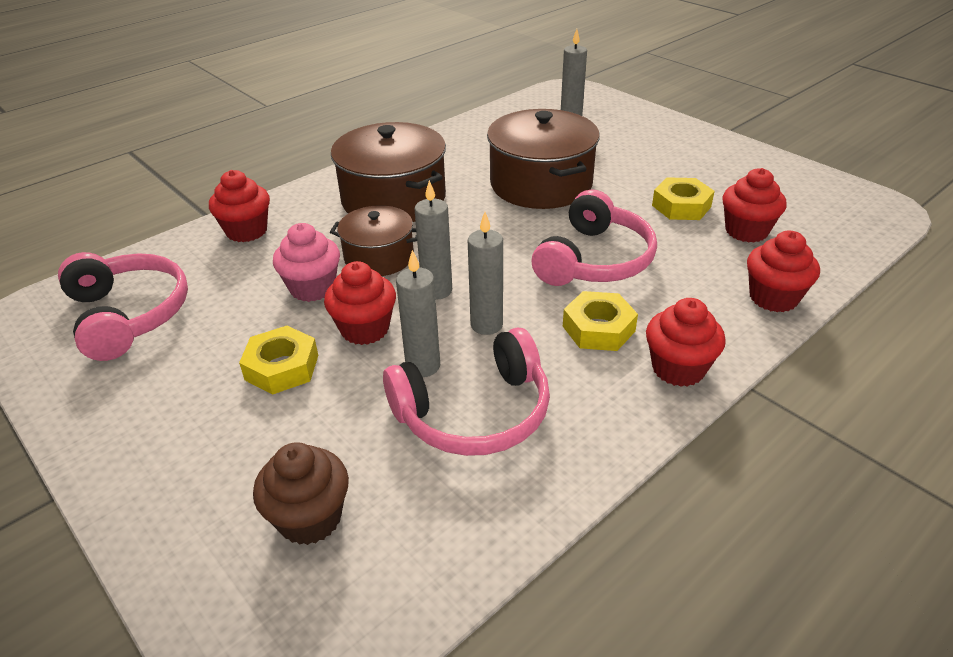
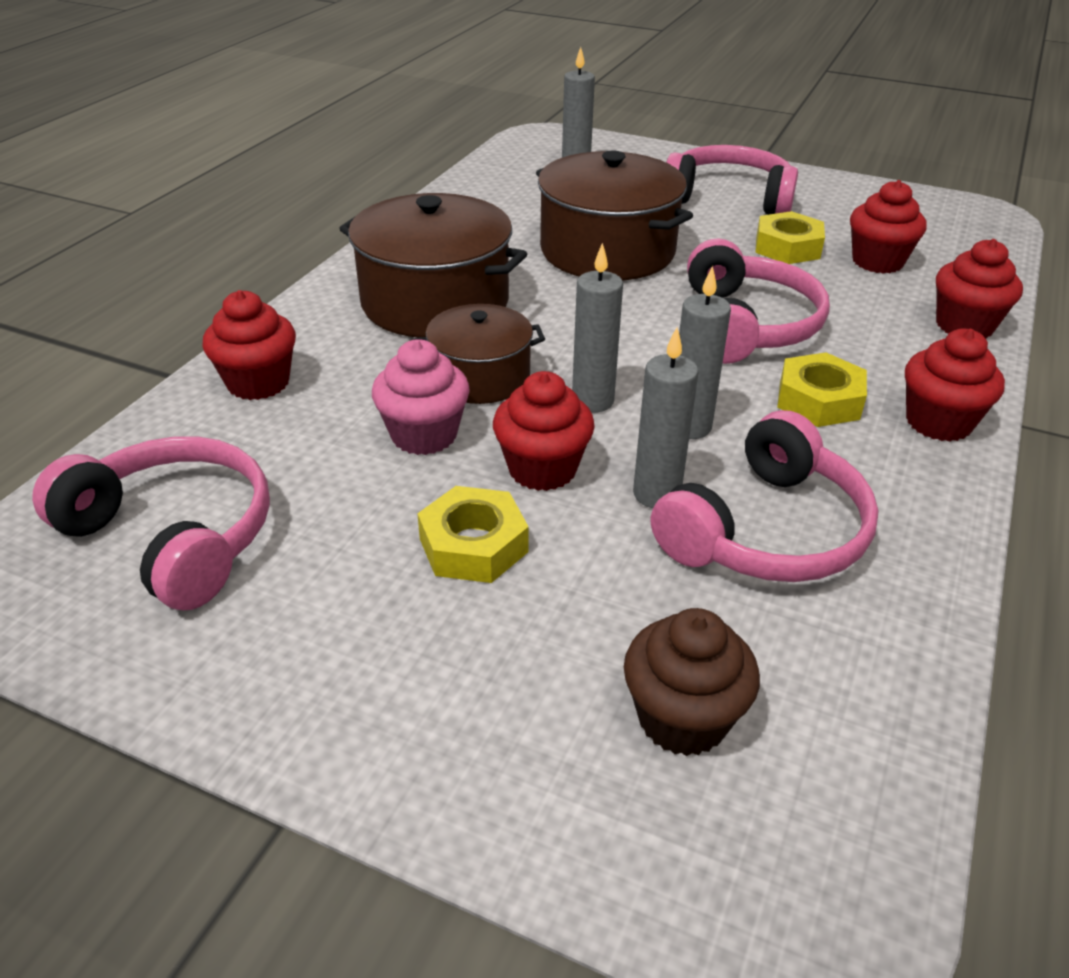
camera: 25 degrees left, 0 degrees up
(669, 159) = (728, 198): none -> pink headphones

